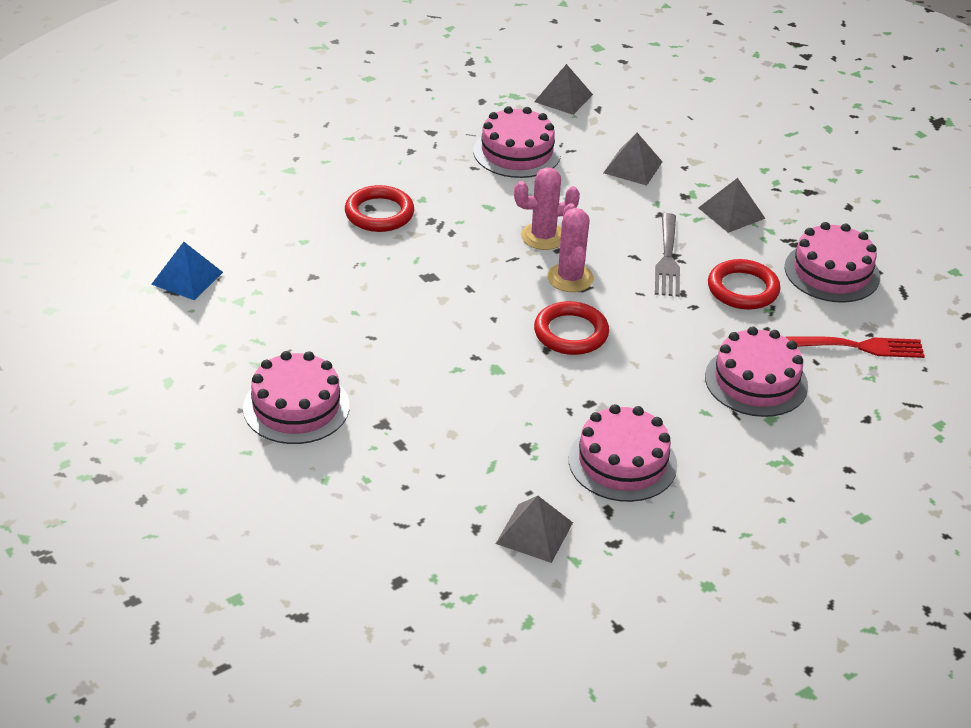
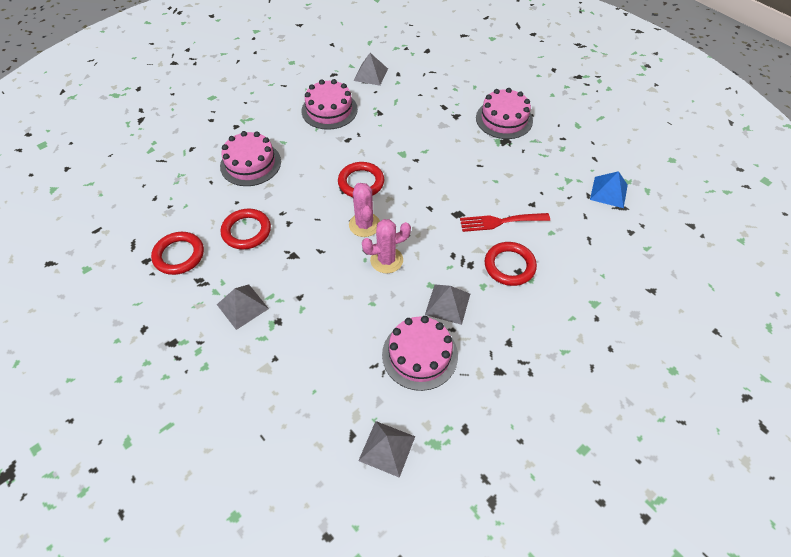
camera: 175 degrees right, 15 degrees up
(633, 167) = (319, 350): grey pyramid -> grey pyramid (447, 304)
(667, 259) = (296, 251): grey fork -> none
(832, 272) = (179, 255): pink cake -> red ring
(861, 347) = (178, 195): red fork -> red fork (500, 222)

